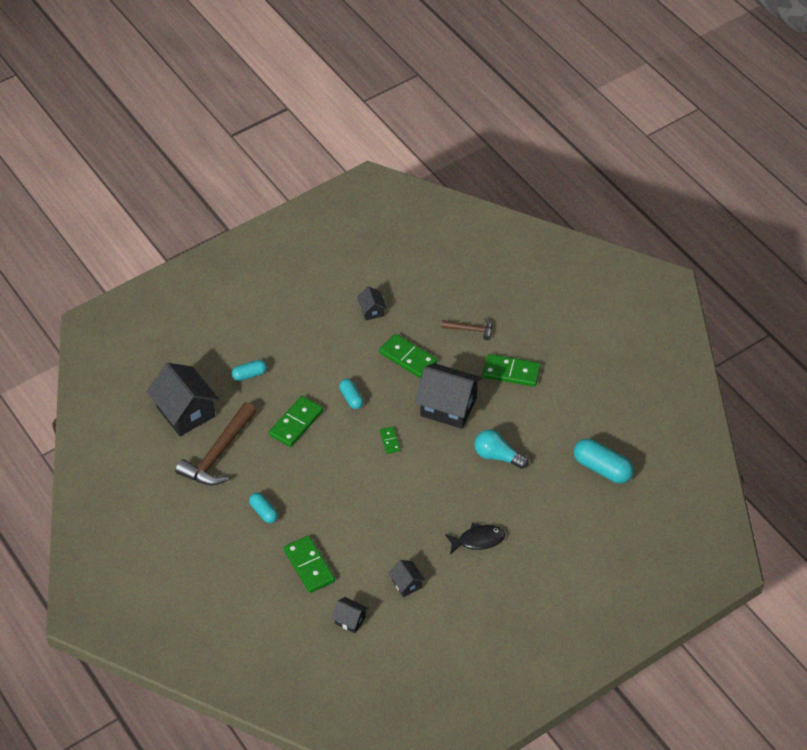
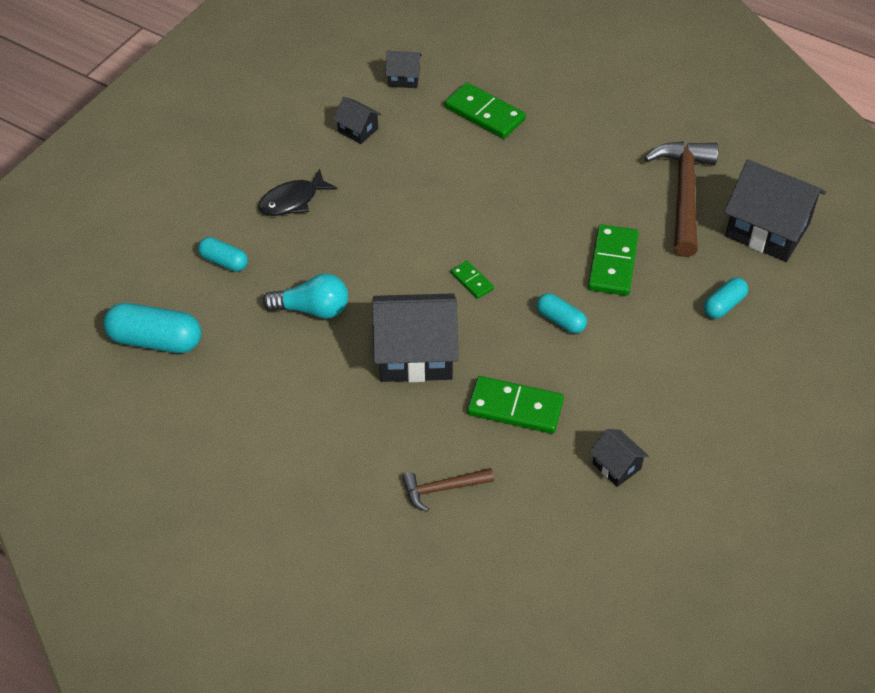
camera: 155 degrees right, 0 degrees up
(264, 512) = (577, 150): turquoise capsule -> turquoise capsule (224, 261)
(511, 372) = (345, 439): green domino -> none

